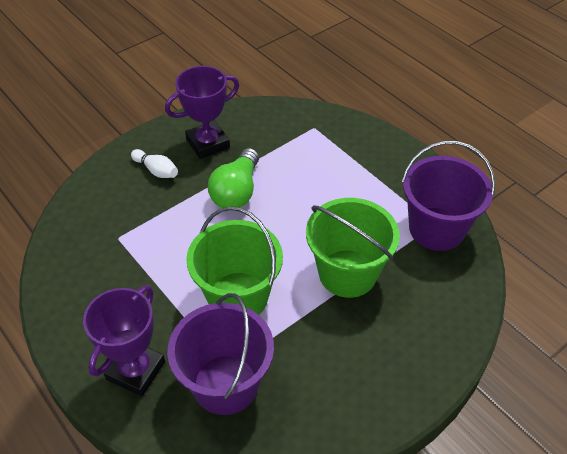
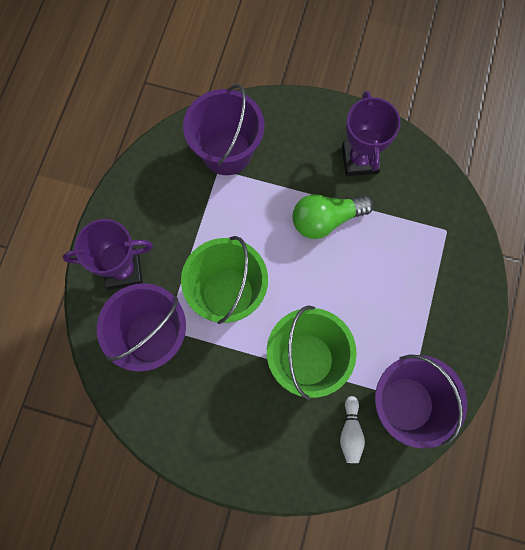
camera: 55 degrees right, 25 degrees up
(108, 222) = (227, 152): none -> purple bucket
(156, 170) = (301, 144): white bowling pin -> white bowling pin (350, 432)
(208, 143) = (360, 160): purple trophy -> purple trophy turned 60 degrees clockwise

